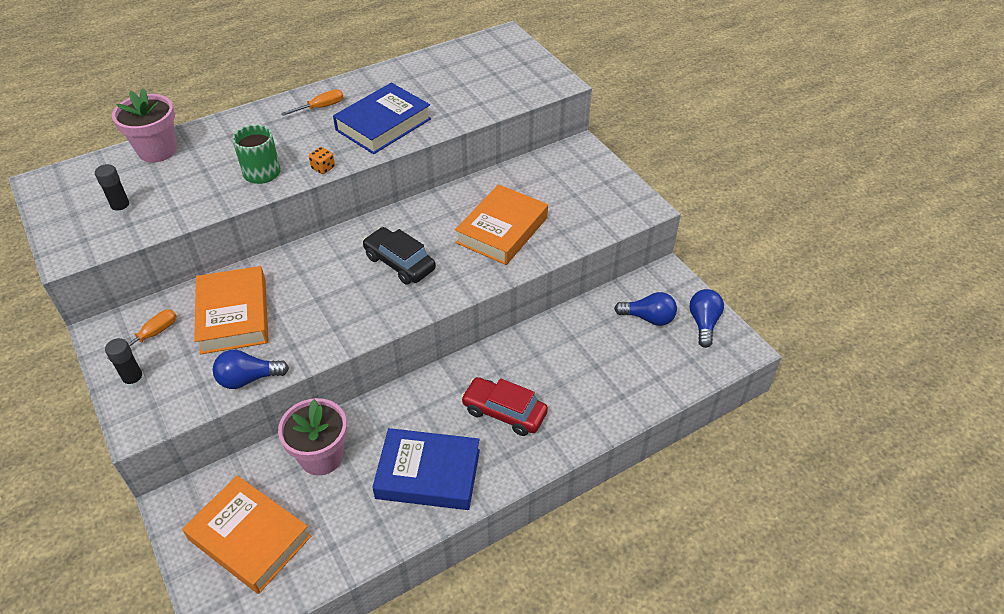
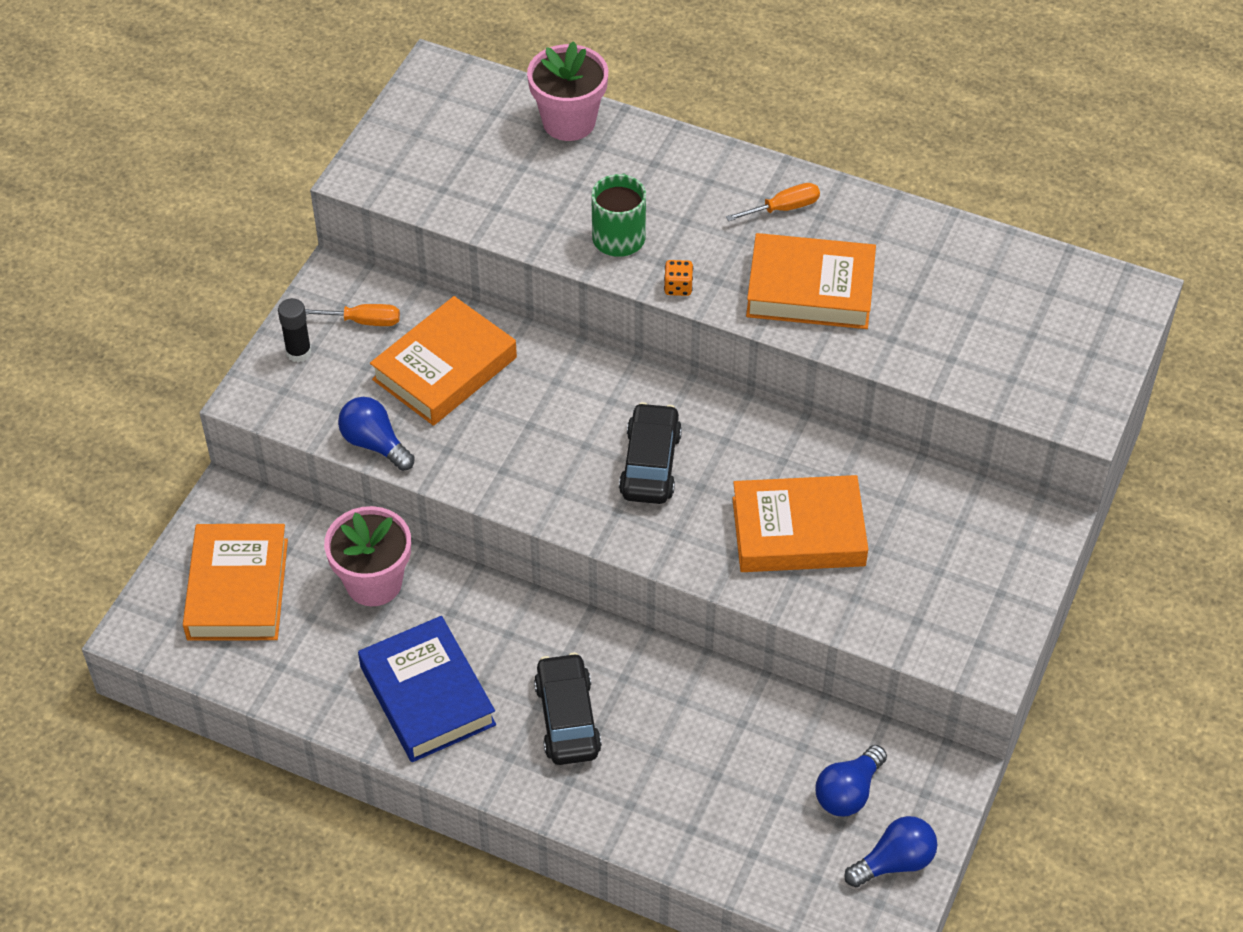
camera: 55 degrees right, 5 degrees up
(122, 209) = (457, 166): black glue stick -> none
(321, 107) = (784, 208): orange screwdriver -> orange screwdriver turned 45 degrees counterclockwise
(383, 124) = (810, 289): blue book -> orange book
(504, 412) = (567, 718): red car -> black car
(648, 318) = (848, 792): blue light bulb -> blue light bulb turned 60 degrees clockwise

